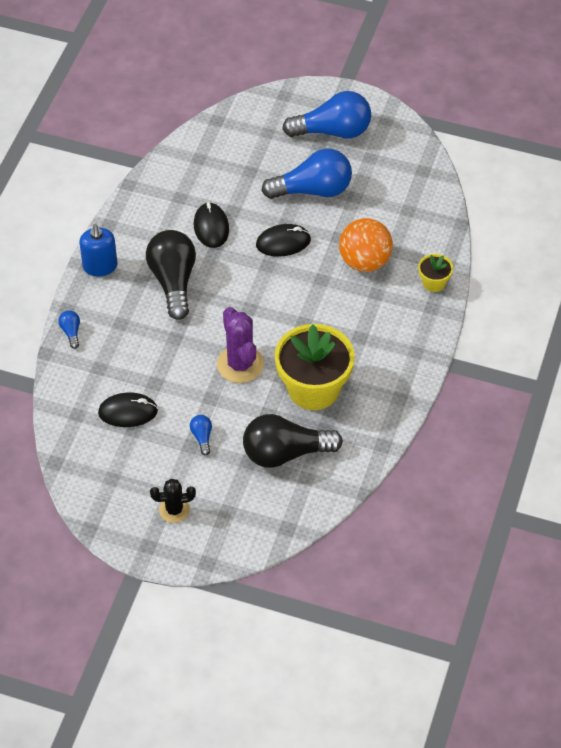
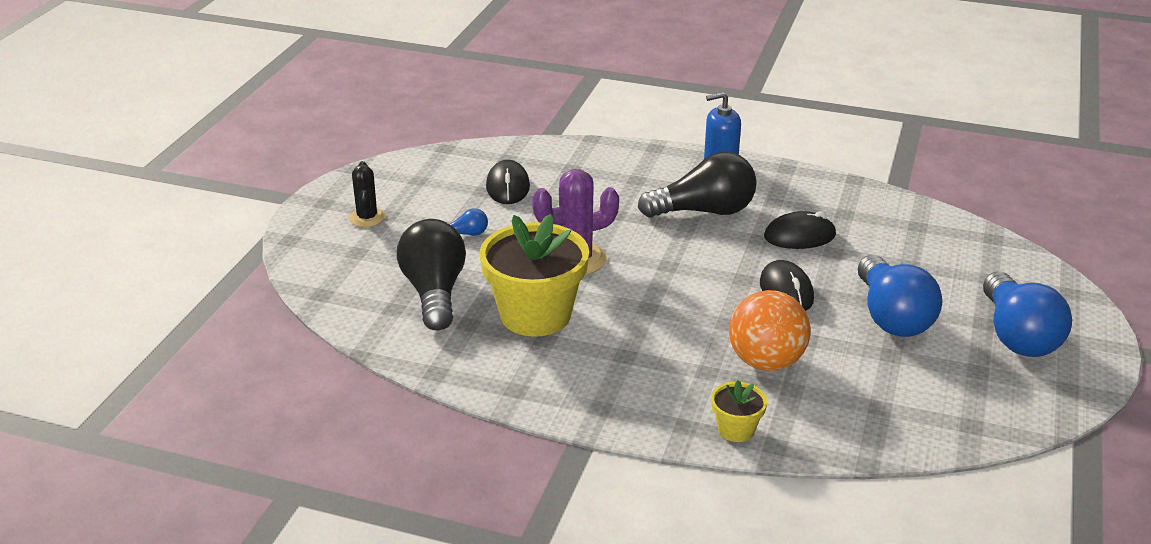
camera: 90 degrees right, 20 degrees down
(71, 332) = (621, 151): blue light bulb -> none

